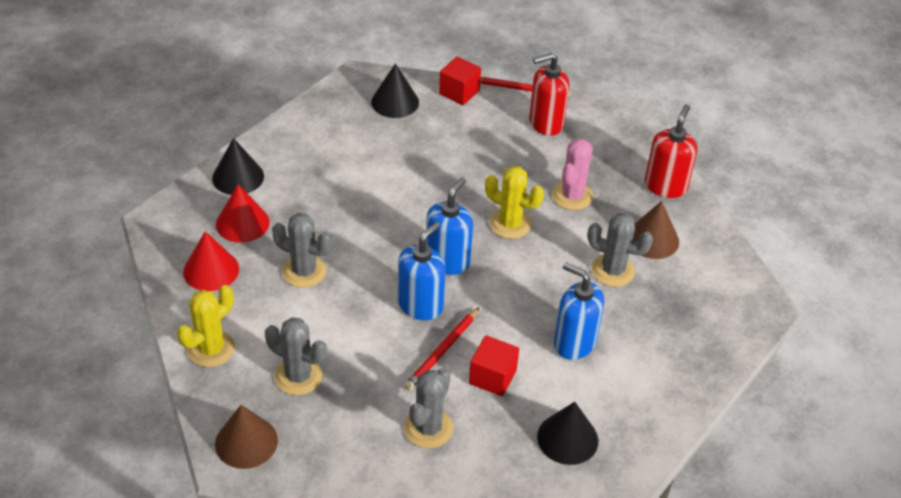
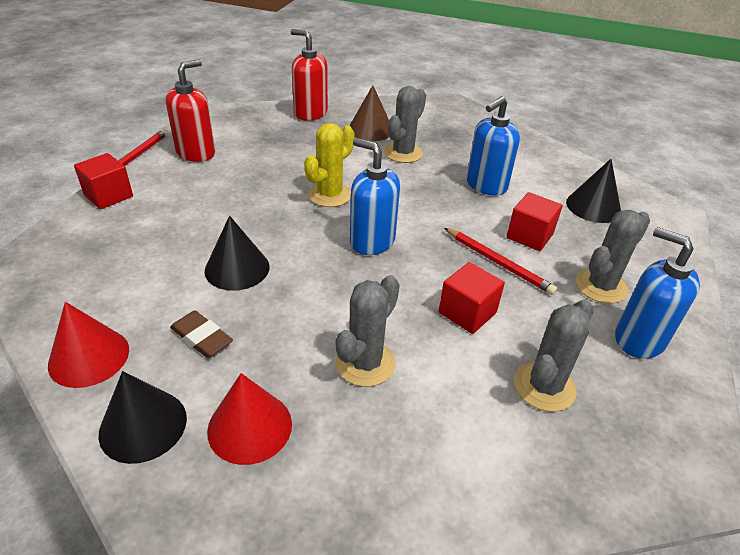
camera: 80 degrees left, 5 degrees down
(211, 270) = (341, 477): red cone -> red cone (89, 357)
(211, 349) = (503, 486): yellow cactus -> none
(246, 442) = (660, 453): brown cone -> none
(313, 184) = (201, 337): none -> brown eraser
(370, 329) = (467, 313): none -> red cube
(395, 102) = (88, 244): black cone -> black cone (237, 268)
(420, 305) = (433, 269): blue soap dispenser -> blue soap dispenser (639, 339)
(428, 428) = (601, 286): grey cactus -> grey cactus turned 75 degrees counterclockwise
(545, 123) = (196, 153): red soap dispenser -> red soap dispenser turned 135 degrees counterclockwise
(572, 196) = (304, 156): pink cactus -> none

